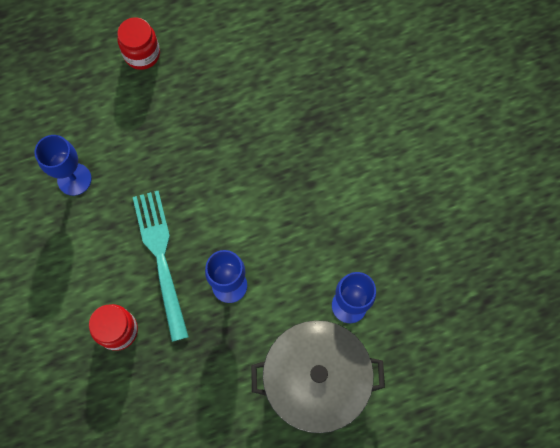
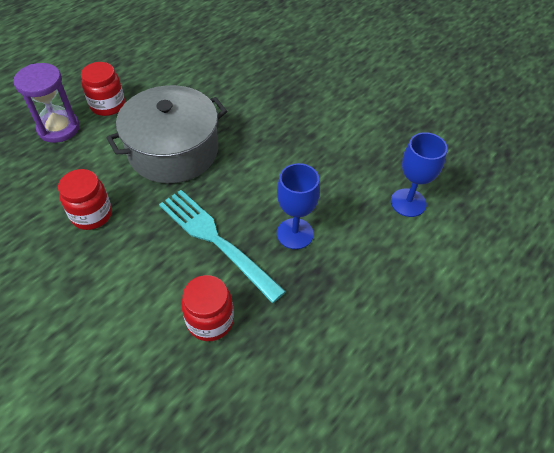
camera: 30 degrees left, 20 degrees down
(74, 179) = (91, 215): blue goblet -> red jar
(87, 64) = (59, 128): none -> purple hourglass
(315, 379) = (425, 271): grey pot -> grey pot (173, 151)

